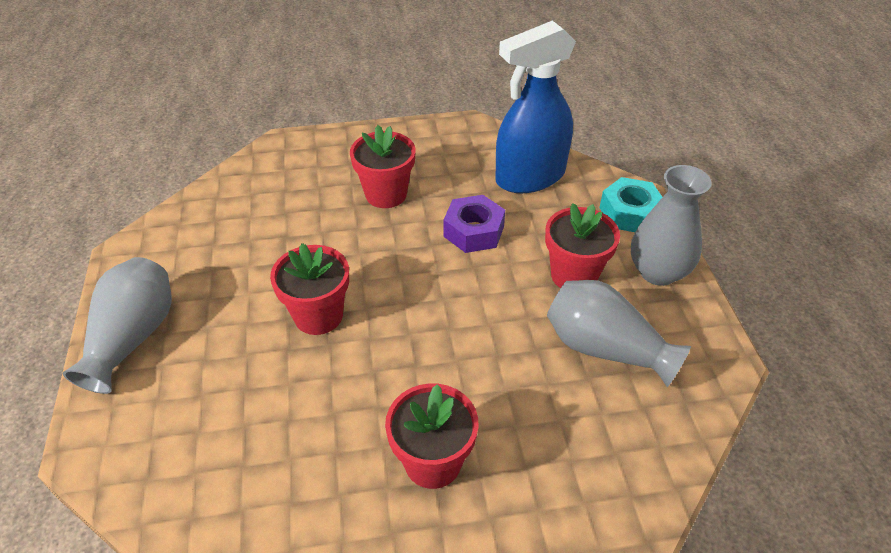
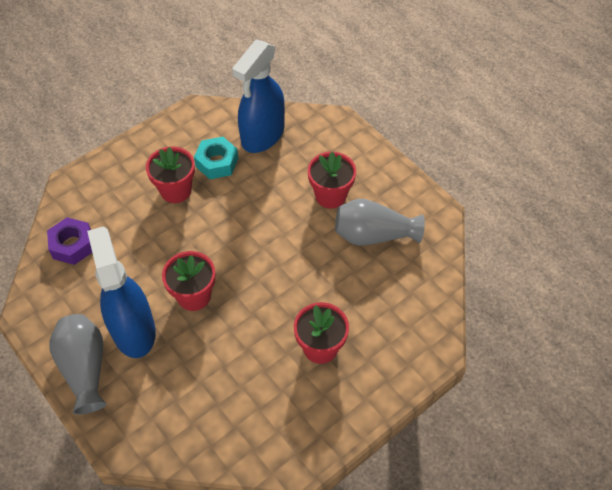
camera: 30 degrees left, 10 degrees up
(220, 321) = (133, 330): none -> blue spray bottle
(474, 231) = (252, 192): purple nut -> purple nut (72, 245)
(629, 213) = (339, 136): turquoise nut -> turquoise nut (217, 162)
(658, 272) = (377, 171): grey vase -> none

